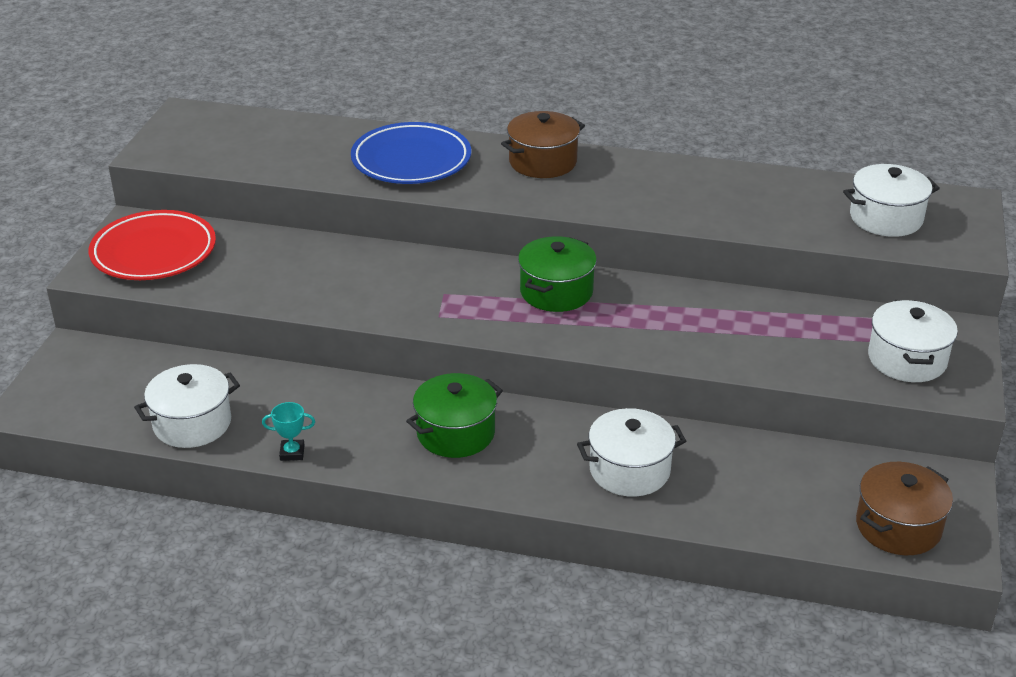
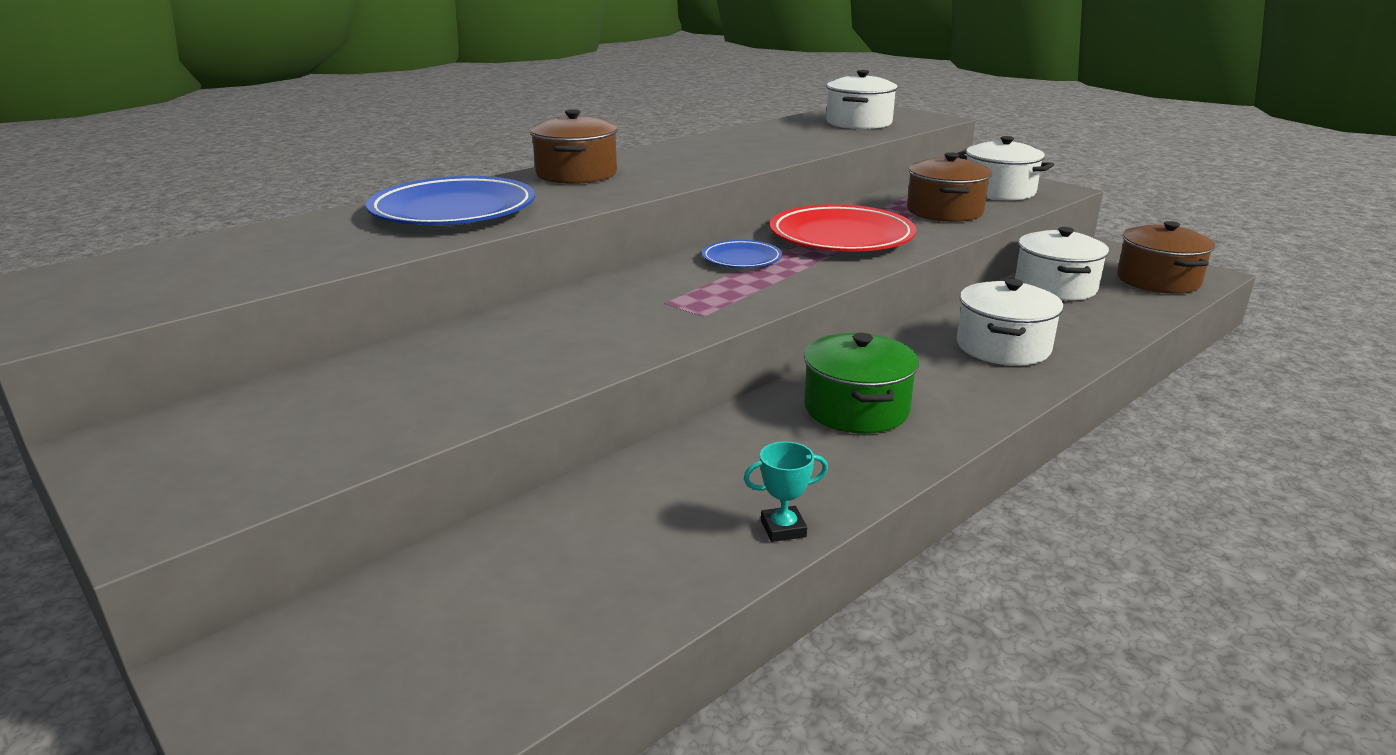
camera: 55 degrees left, 10 degrees down
(154, 252) = (223, 448): red plate -> red plate (841, 237)
(192, 423) = (615, 597): white pot -> white pot (1055, 287)
(292, 453) = (783, 528): turquoise trophy -> turquoise trophy turned 45 degrees clockwise
(556, 292) = (741, 259): green pot -> blue plate
(797, 346) = (944, 211): none -> brown pot

